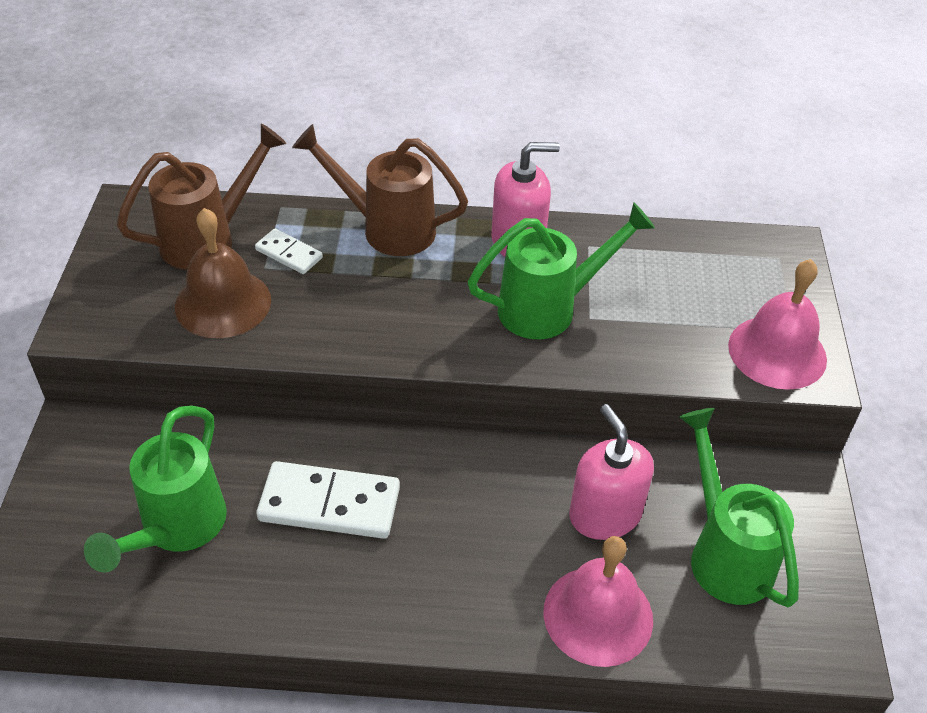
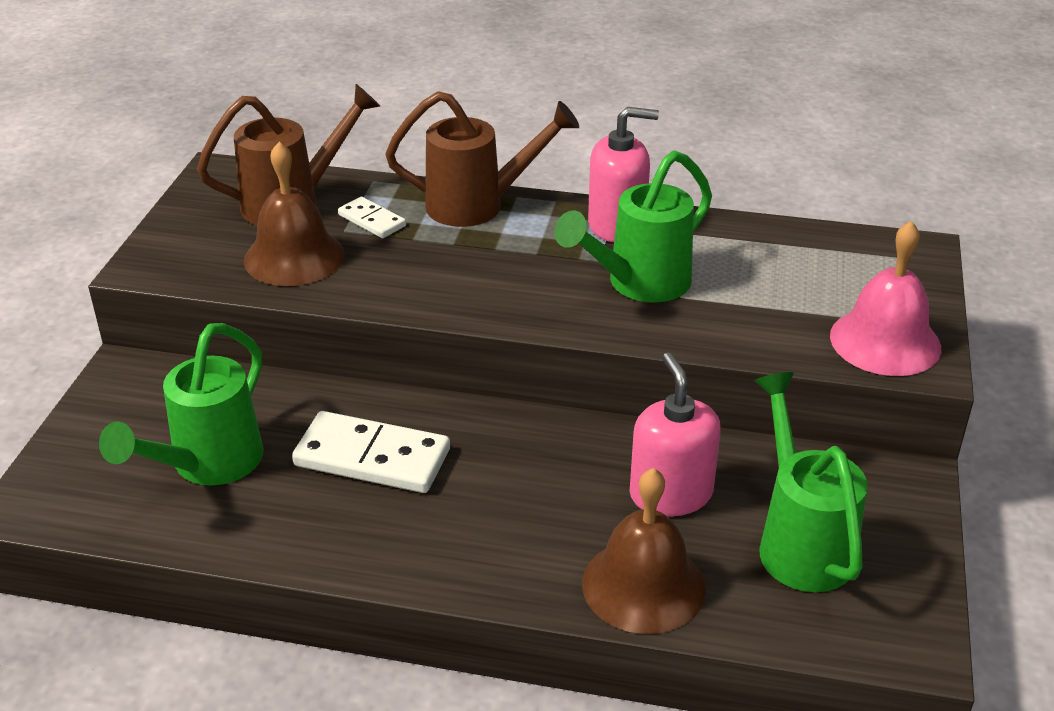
camera: 10 degrees right, 10 degrees down
(386, 228) = (479, 205): brown watering can -> brown watering can turned 150 degrees clockwise
(550, 308) = (638, 285): green watering can -> green watering can turned 150 degrees clockwise
(598, 615) = (643, 585): pink bell -> brown bell

